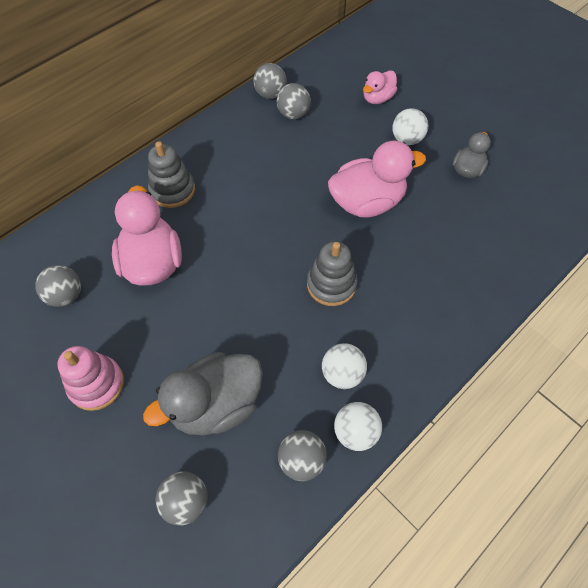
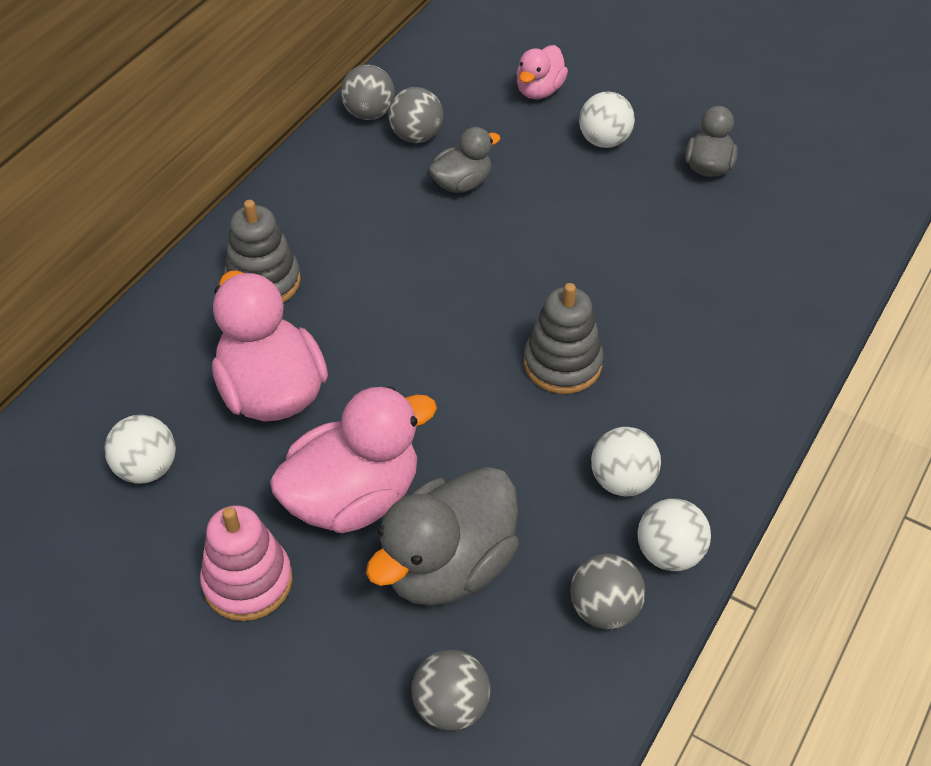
camera: 15 degrees left, 10 degrees down
(66, 295) = (147, 468): grey ball -> white ball
(310, 150) = (462, 183): none -> grey duck
(367, 202) = (575, 240): pink duck -> pink duck (353, 497)

